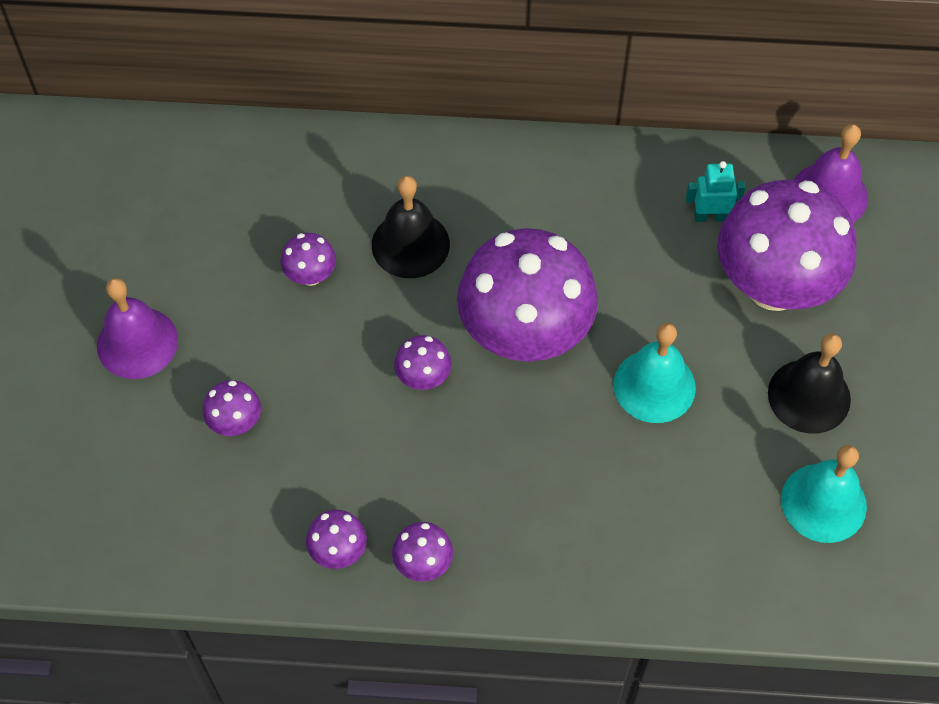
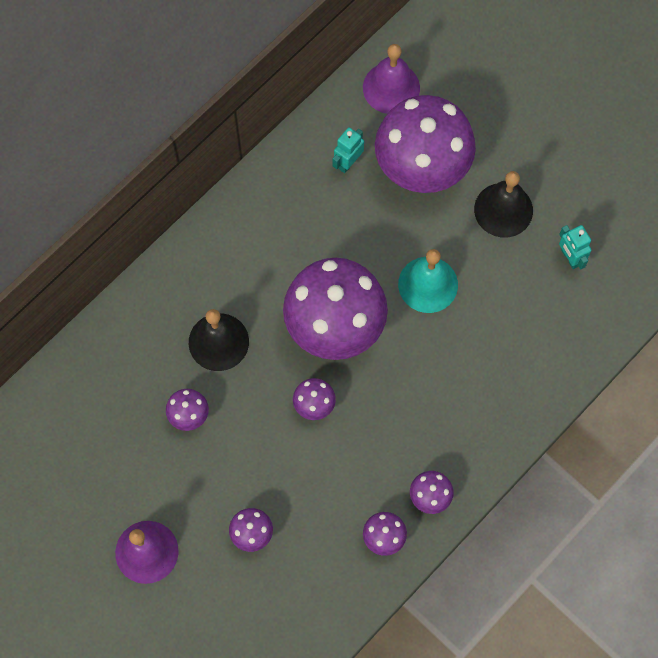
camera: 50 degrees left, 10 degrees up
(823, 502) = (570, 258): turquoise bell -> turquoise robot

